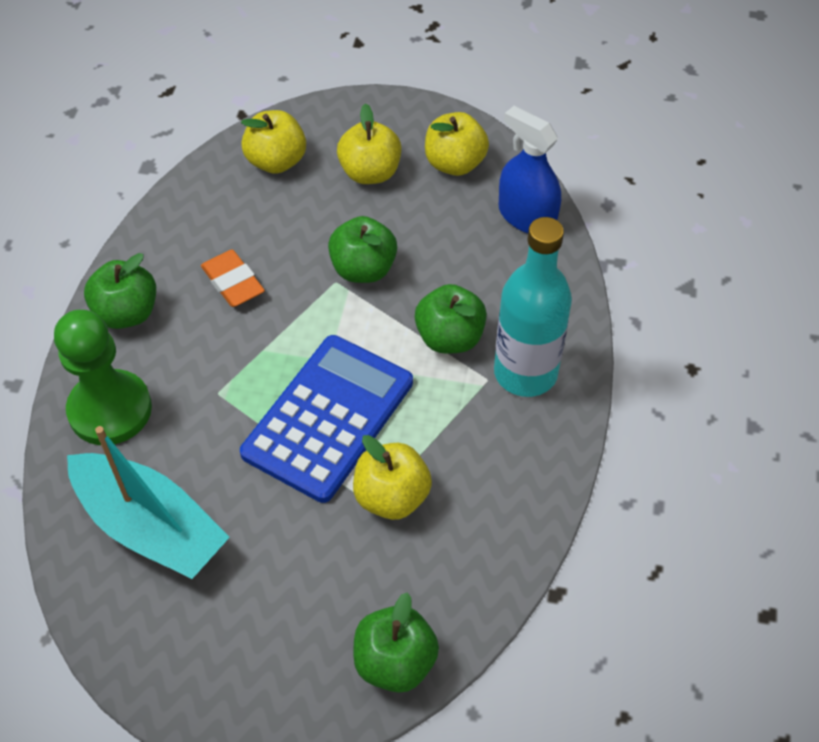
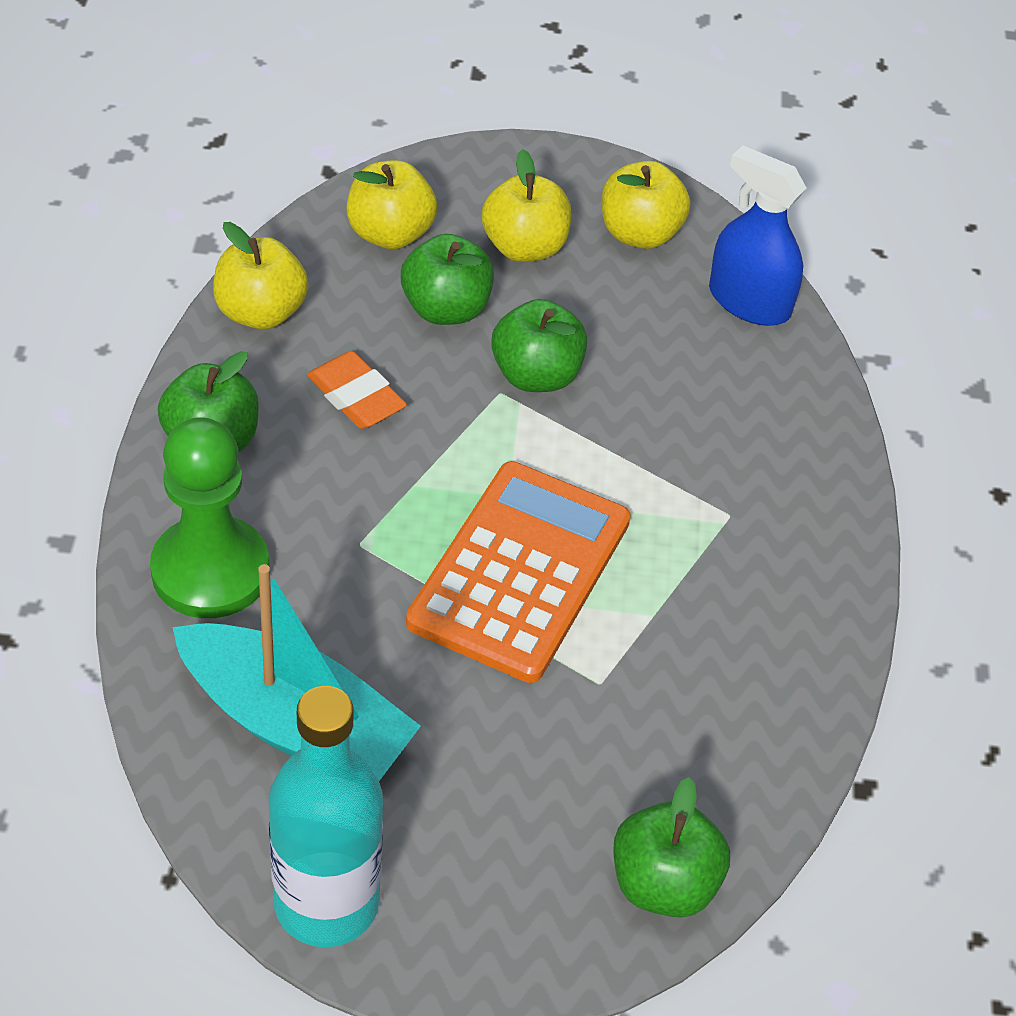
camera: 10 degrees left, 5 degrees down
(328, 418) = (520, 572): blue calculator -> orange calculator
(391, 497) = (624, 671): yellow apple -> yellow apple (260, 312)
(449, 338) = (669, 462): green apple -> green apple (446, 309)
(525, 373) = (779, 505): turquoise bottle -> turquoise bottle (326, 903)

